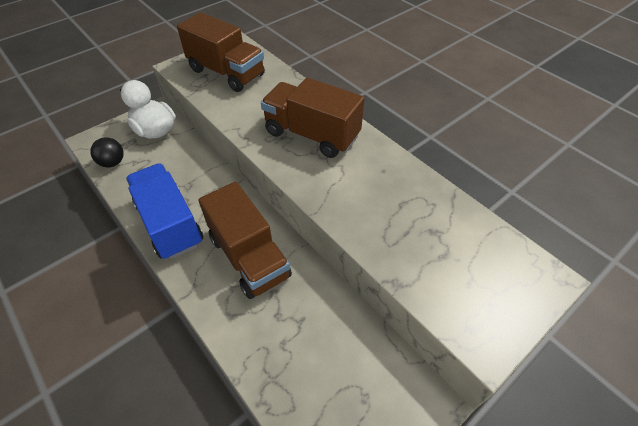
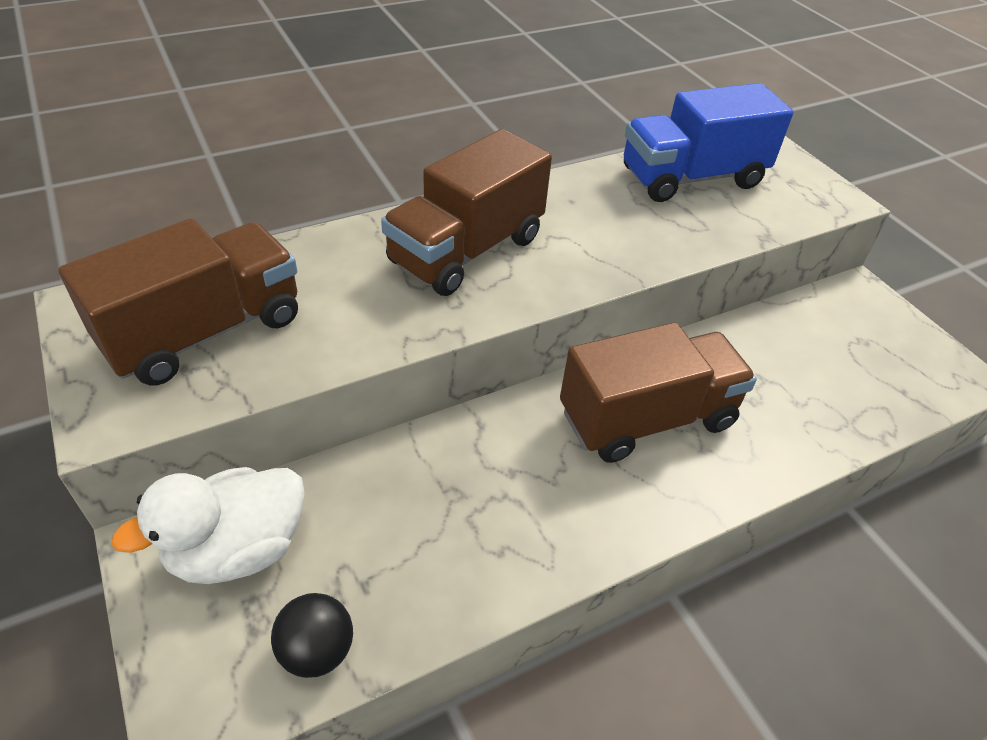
camera: 80 degrees left, 5 degrees down
(170, 224) = (551, 530): blue truck -> blue truck (692, 178)

